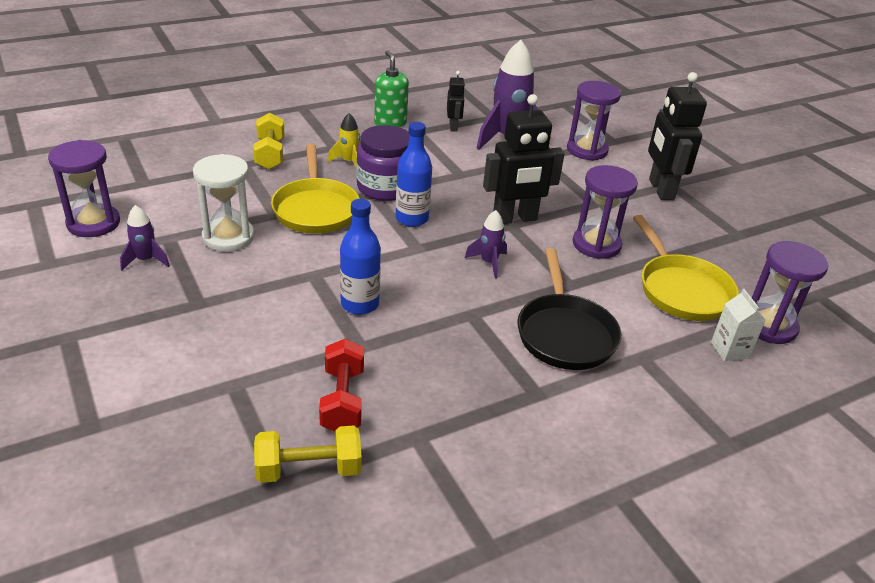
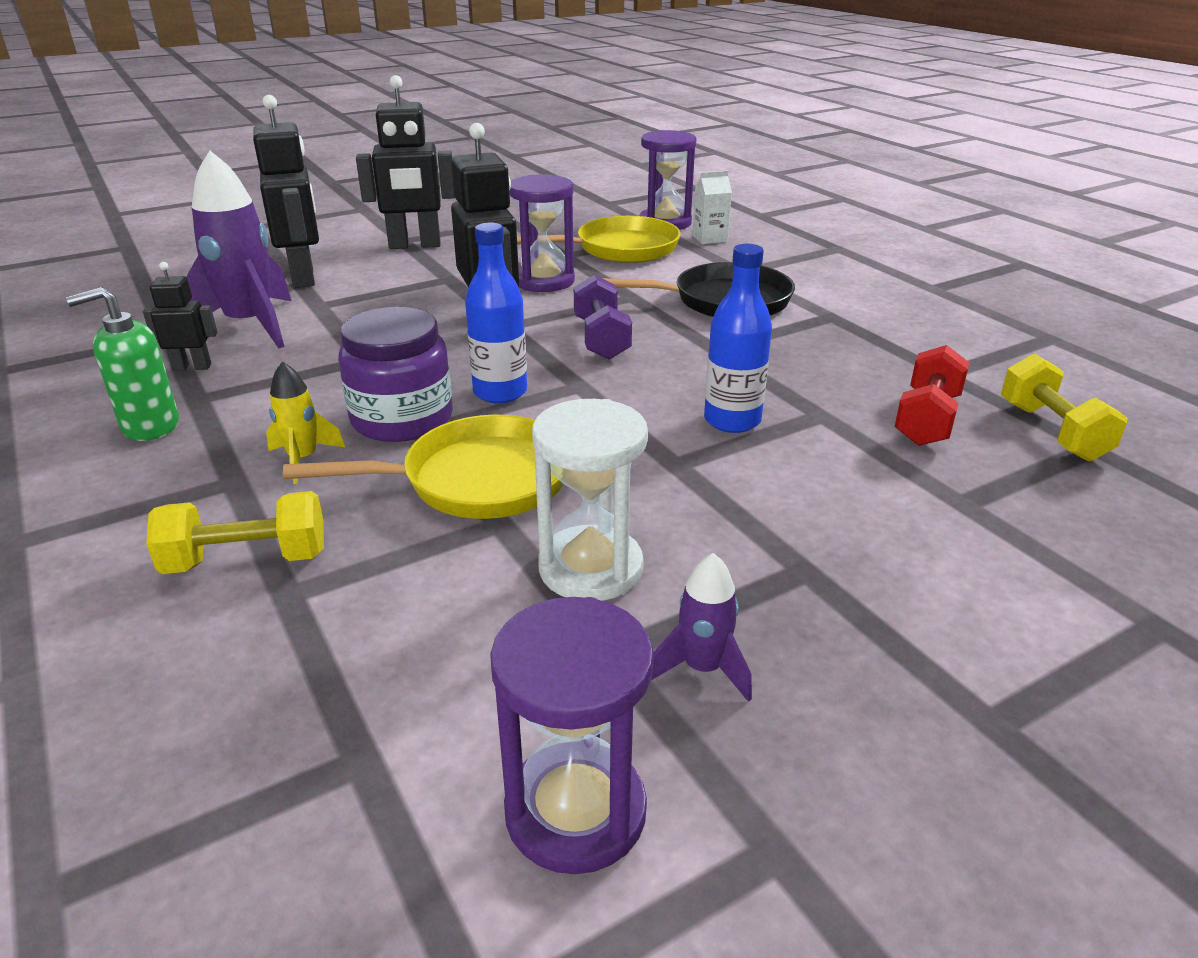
camera: 90 degrees left, 5 degrees down
(342, 400) = (927, 419): red dumbbell -> red dumbbell turned 60 degrees counterclockwise
(488, 262) = (601, 339): purple rocket -> purple dumbbell
(587, 150) = (304, 277): purple hourglass -> black robot

